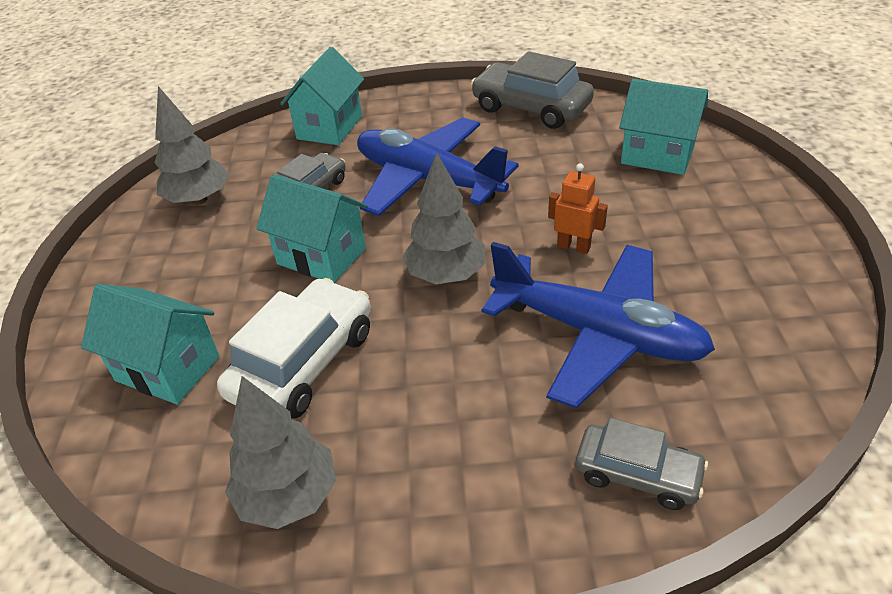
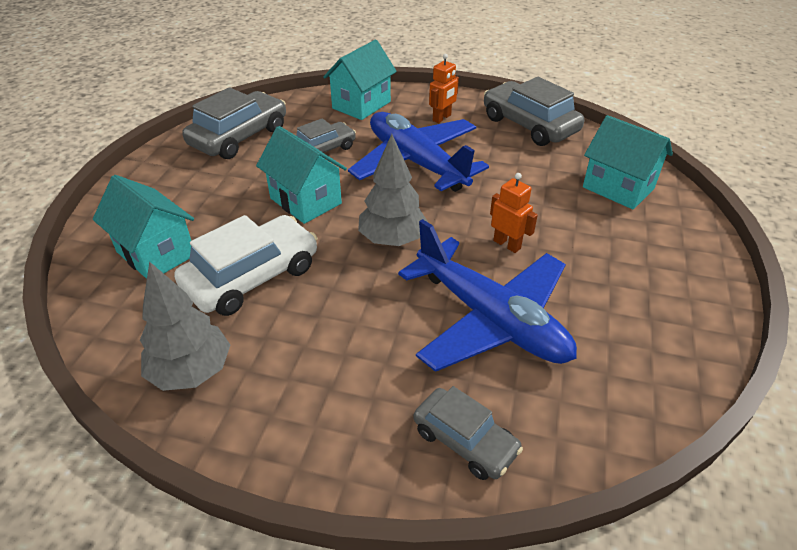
camera: 15 degrees right, 0 degrees up
(199, 199) = (239, 137): grey tree -> grey car
(431, 122) = (442, 118): none -> orange robot

